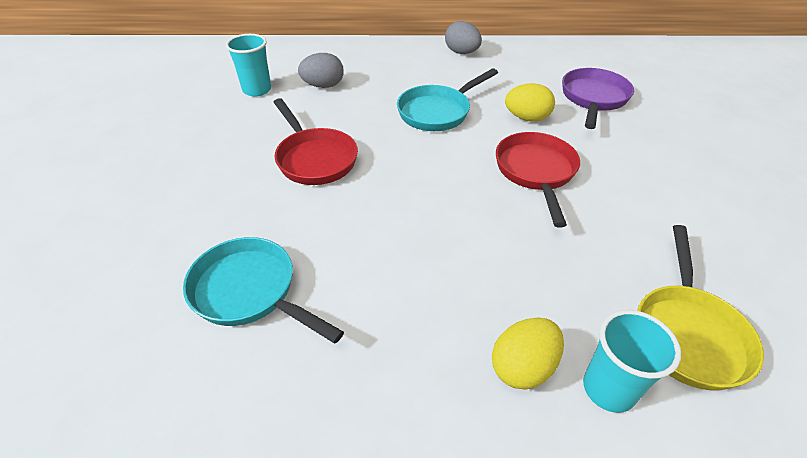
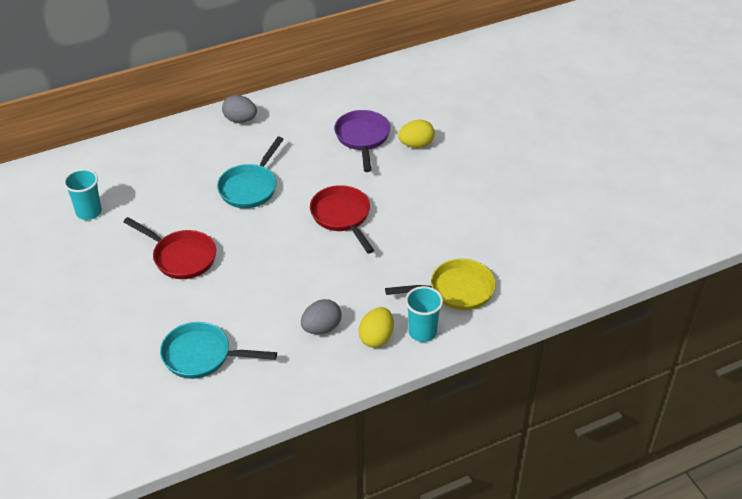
camera: 25 degrees left, 0 degrees up
(323, 86) = (143, 191): grey egg -> grey egg (321, 328)
(526, 118) = (319, 172): yellow egg -> yellow egg (416, 144)
(687, 333) = (456, 290): yellow pan -> yellow pan turned 90 degrees counterclockwise

